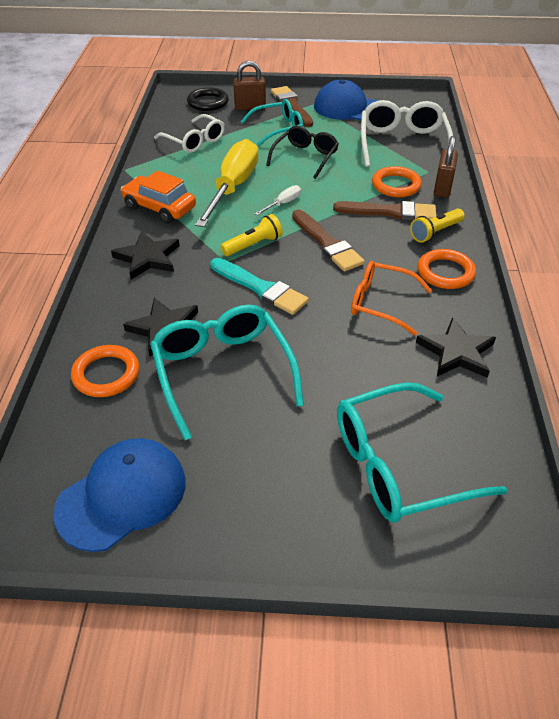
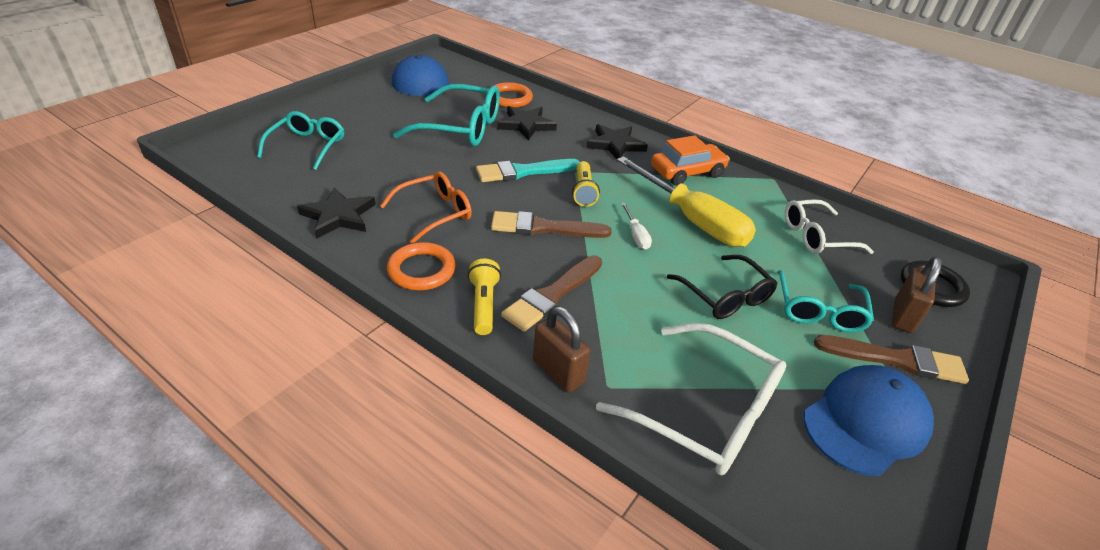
camera: 120 degrees right, 5 degrees down
(396, 185) = (601, 333): orange ring -> none
(398, 465) = (308, 146): turquoise glasses -> turquoise glasses, size x0.66

